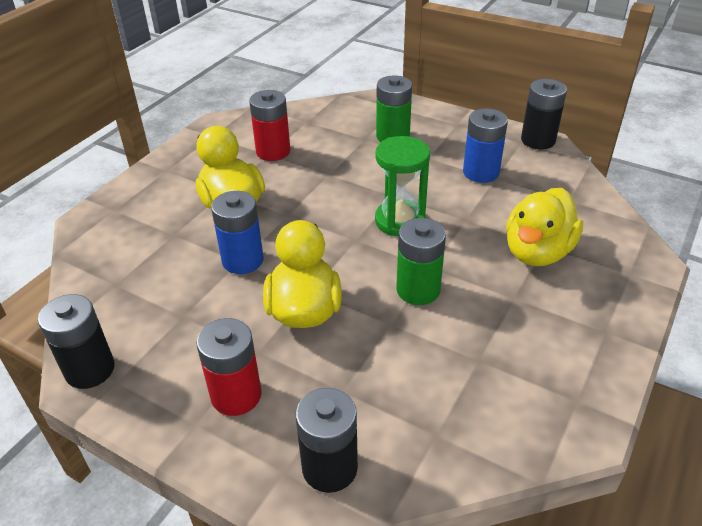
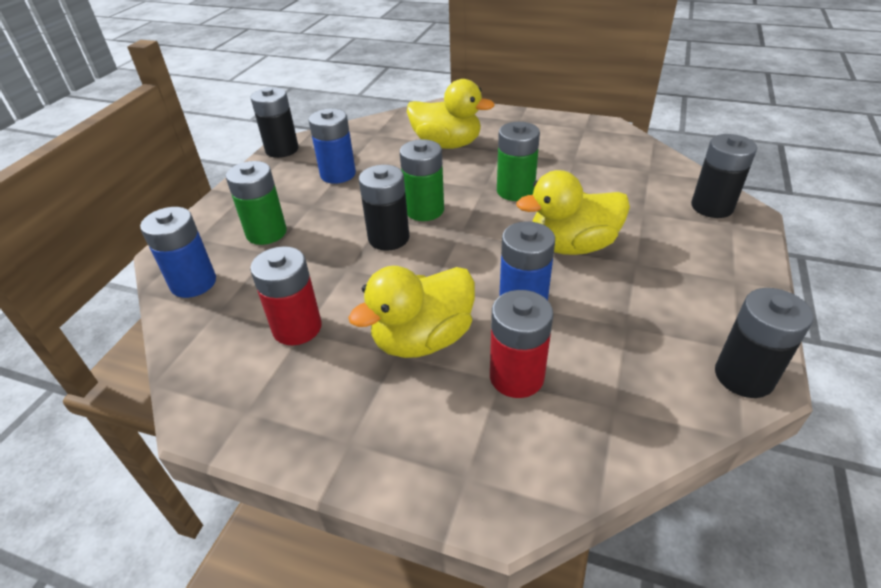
camera: 100 degrees left, 0 degrees up
(236, 395) = (690, 264): red battery -> red battery (516, 376)
(341, 110) = (193, 283): none -> blue battery
(362, 196) = (388, 238): none -> black battery
(400, 221) = (424, 210): green hourglass -> green battery

